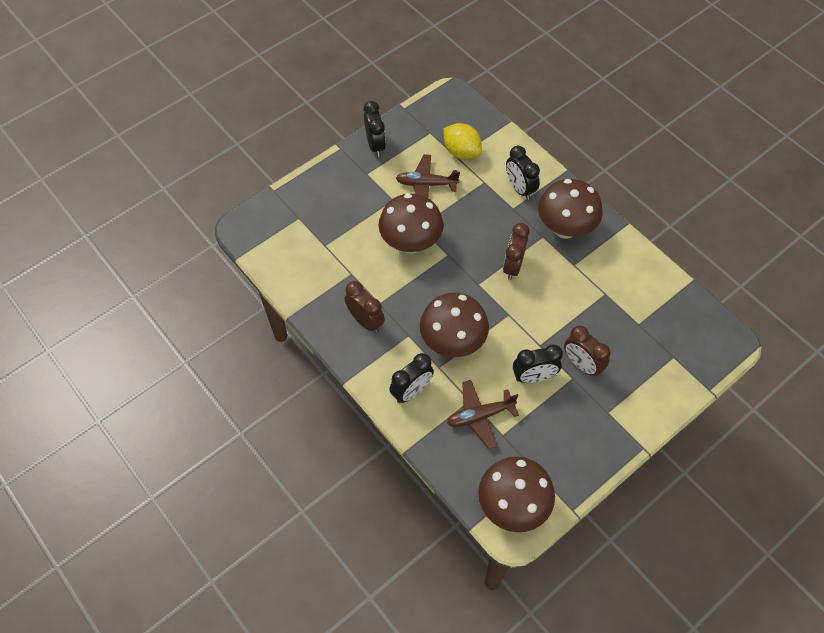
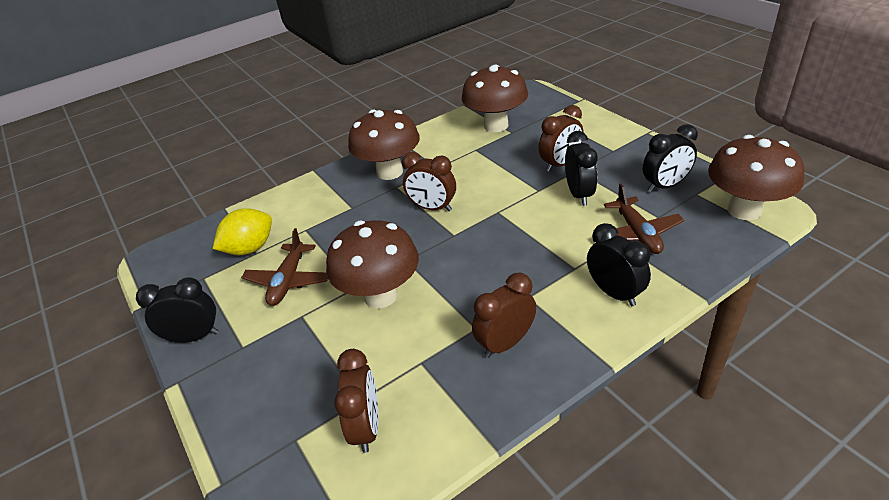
camera: 80 degrees left, 20 degrees down
(305, 251) = (366, 427): none -> brown clock
(452, 342) = (537, 256): brown mushroom -> brown mushroom (496, 125)
(519, 188) = (325, 202): black clock -> black clock (665, 186)

